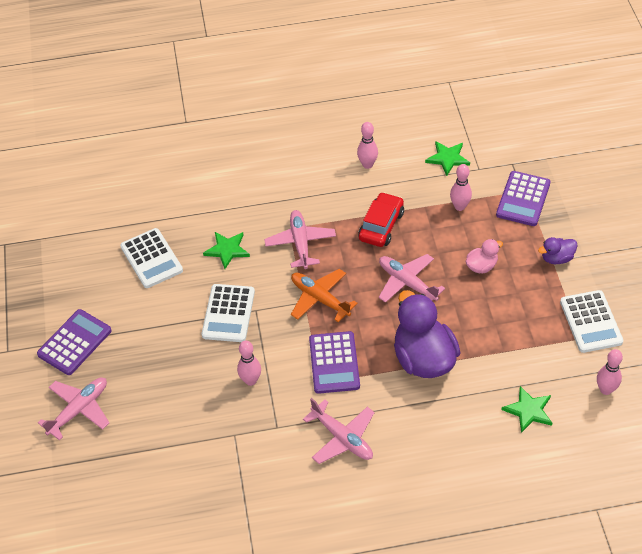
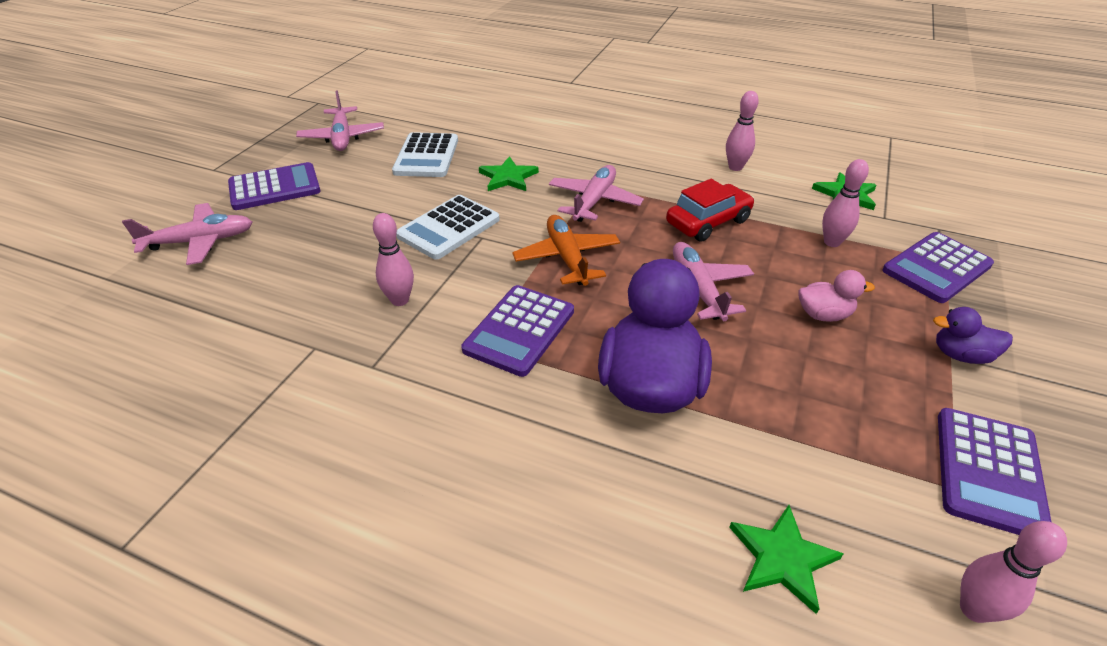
camera: 30 degrees right, 10 degrees down
(342, 438) = (440, 427): pink plane -> pink plane (342, 137)
(591, 322) = (988, 471): white calculator -> purple calculator

